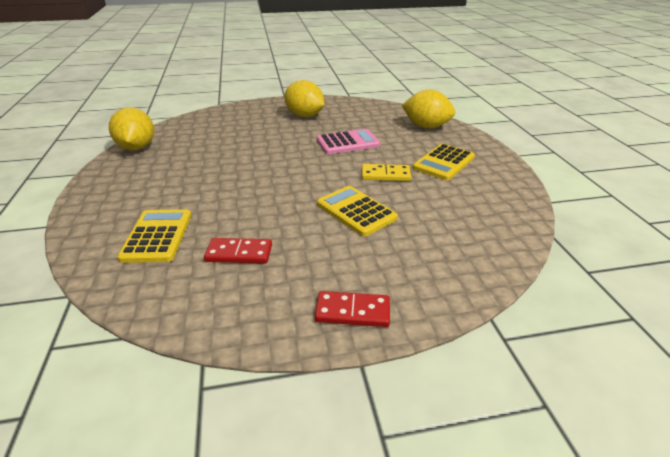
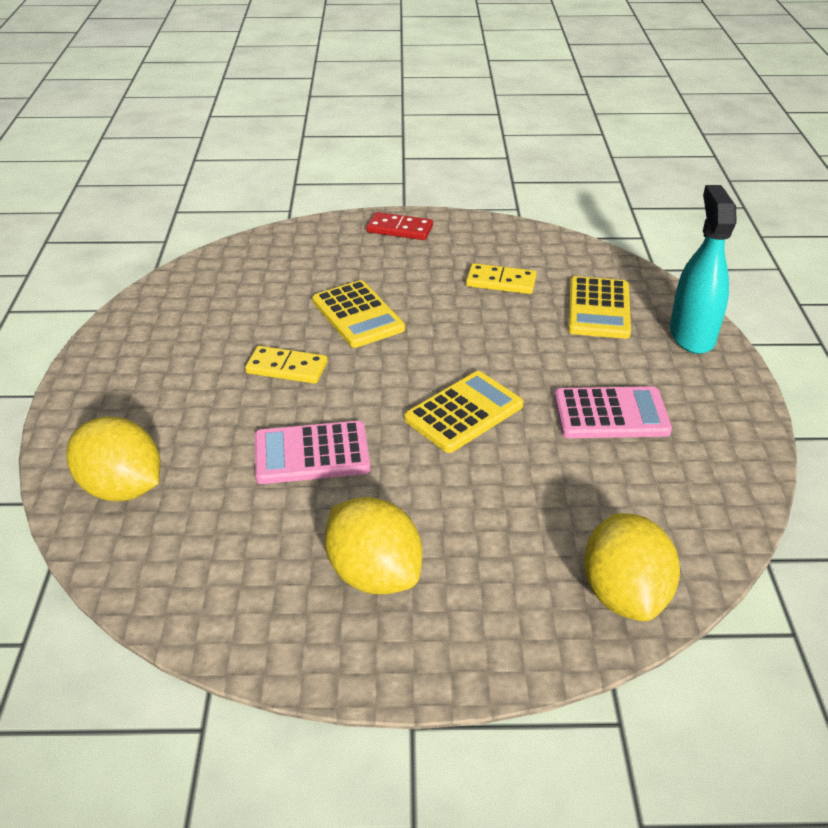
camera: 170 degrees left, 5 degrees up
(92, 222) = (692, 335): none -> turquoise spray bottle
(137, 147) = (729, 489): yellow lemon -> yellow lemon (624, 594)
(183, 170) = (611, 414): none -> pink calculator
(239, 253) = (501, 282): red domino -> yellow domino
(443, 163) = (178, 382): yellow calculator -> yellow calculator (464, 412)

